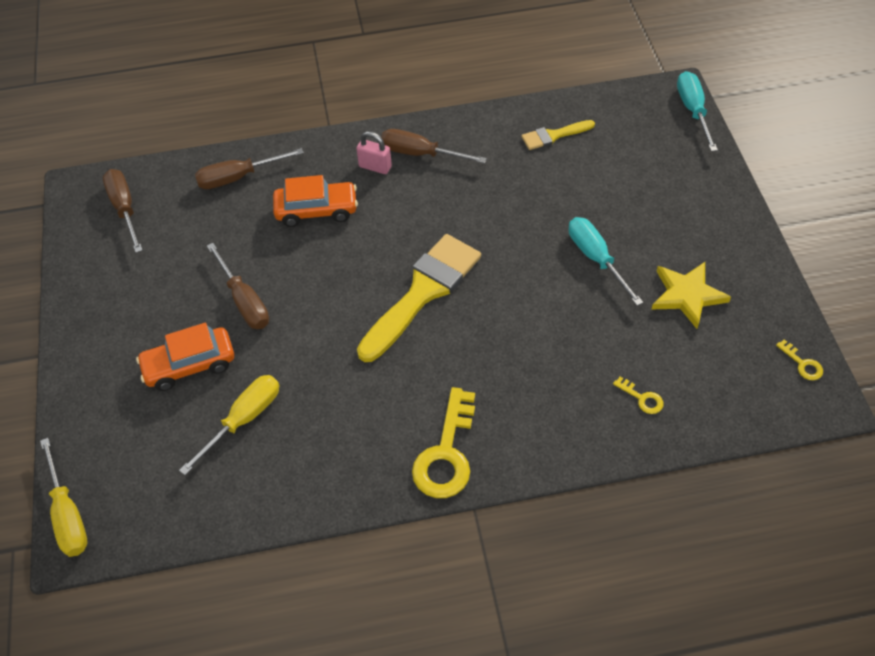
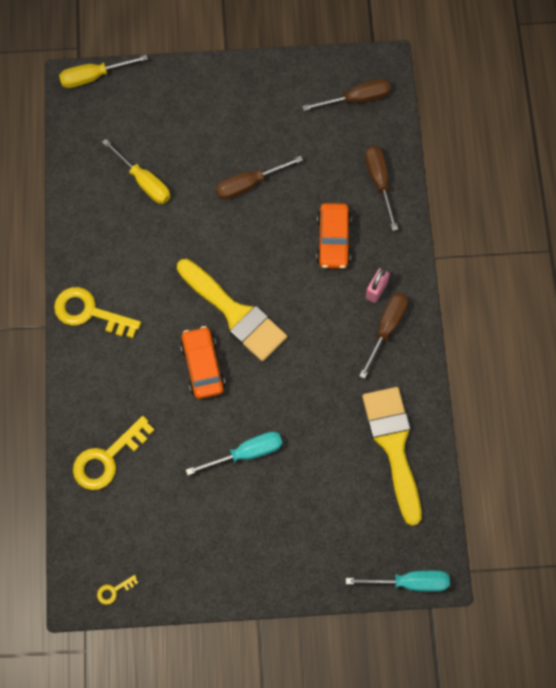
camera: 95 degrees right, 15 degrees up
(189, 365) = (197, 147): orange car -> orange car (203, 366)
(554, 135) = (394, 446): yellow brush -> yellow brush, size x2.00
(642, 398) = (107, 458): yellow key -> yellow key, size x2.22
(687, 295) = (196, 518): yellow star -> none

